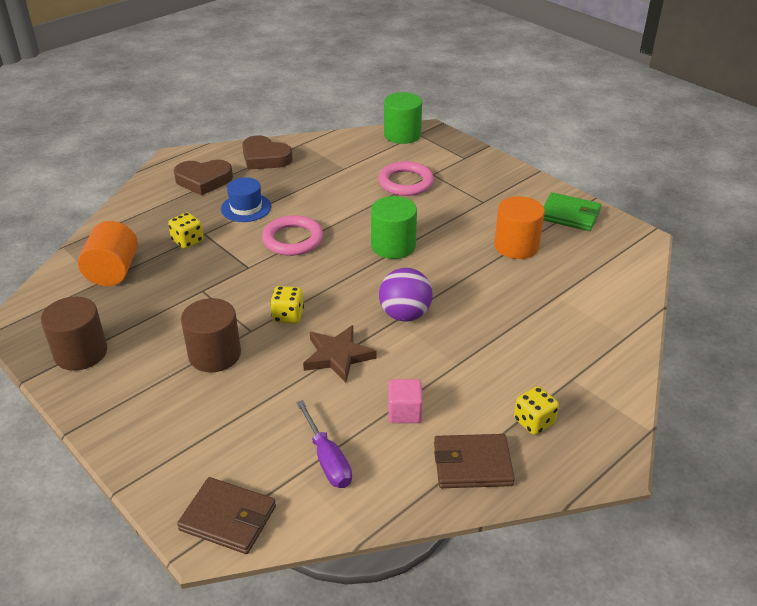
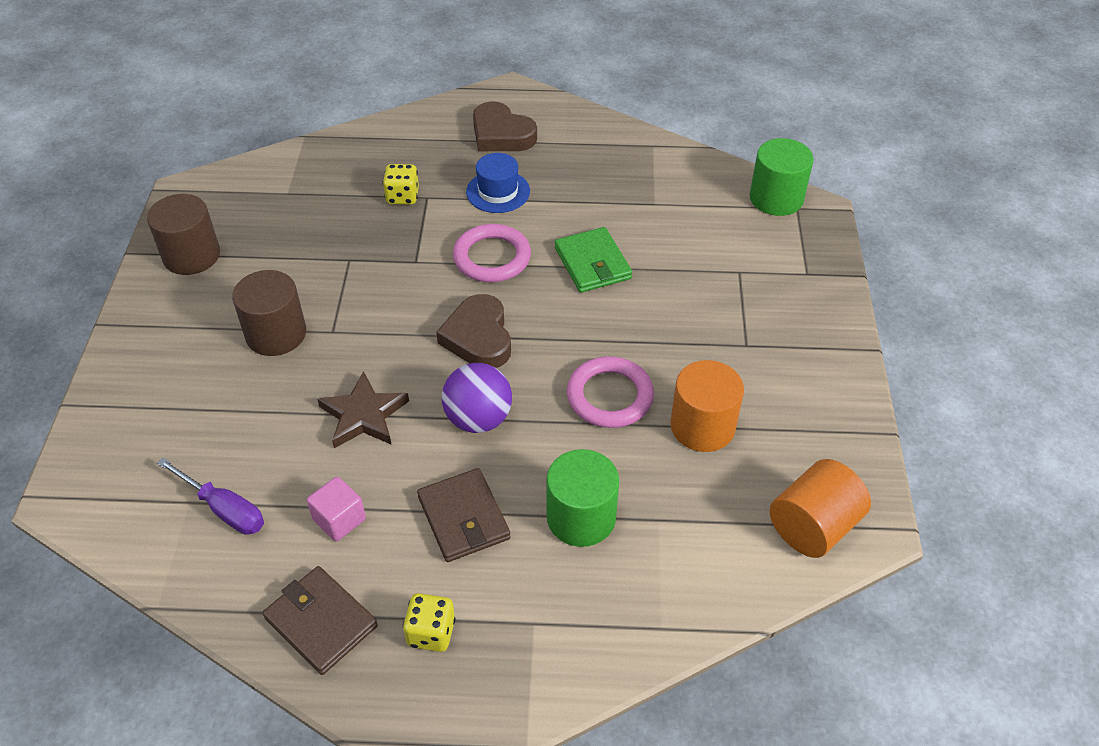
camera: 45 degrees right, 10 degrees up
(113, 272) = (308, 189): orange cylinder -> orange cylinder (813, 526)
(228, 518) = (97, 495): brown wallet -> brown wallet (463, 518)
(265, 158) = (591, 141): brown heart -> brown heart (478, 337)
(288, 316) = (379, 339): yellow dice -> none
(327, 459) = (224, 509): purple screwdriver -> purple screwdriver turned 75 degrees counterclockwise
(393, 246) = (574, 332): green cylinder -> green cylinder (581, 517)
(405, 182) = (694, 263): pink ring -> pink ring (609, 396)
(569, 215) = (824, 432): green wallet -> green wallet (592, 263)

